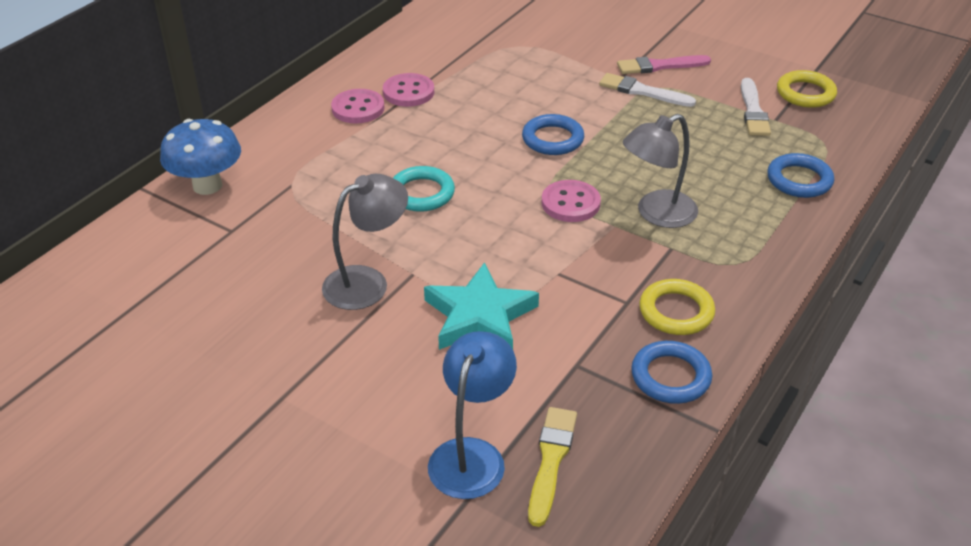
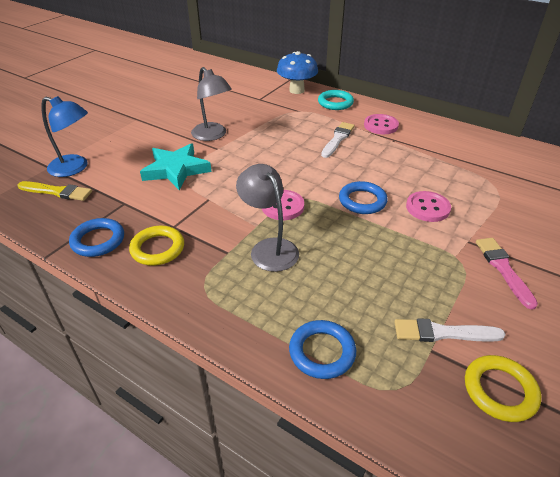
camera: 90 degrees right, 0 degrees up
(408, 92) = (406, 142): pink button -> pink button (427, 208)
(421, 193) = (292, 149): turquoise ring -> turquoise ring (335, 103)
(642, 91) = (451, 254): white brush -> white brush (338, 139)

